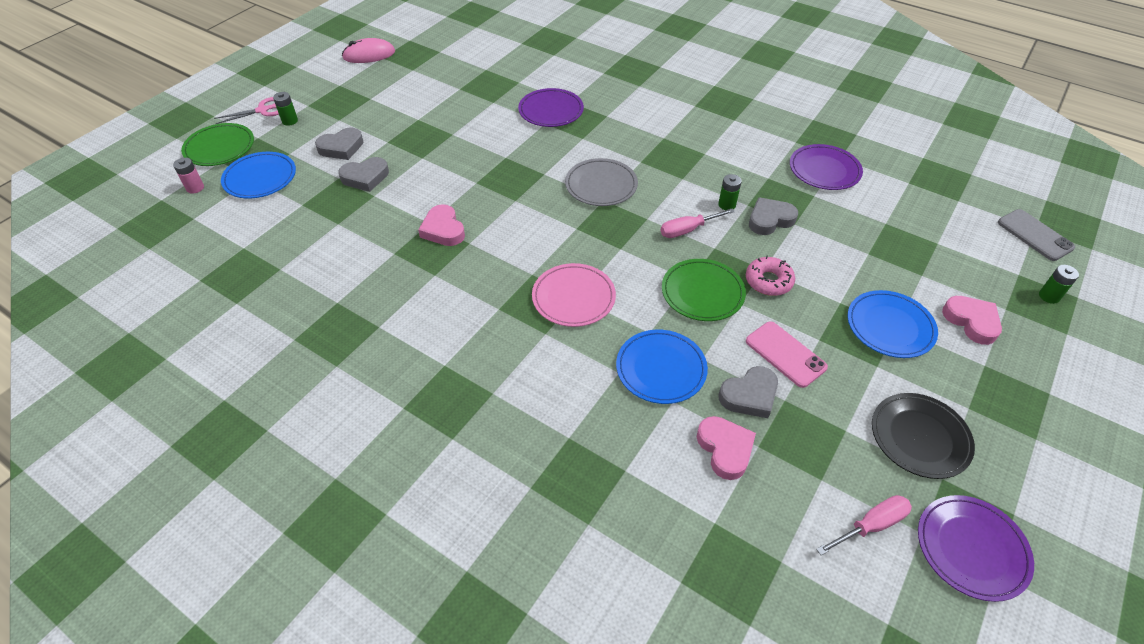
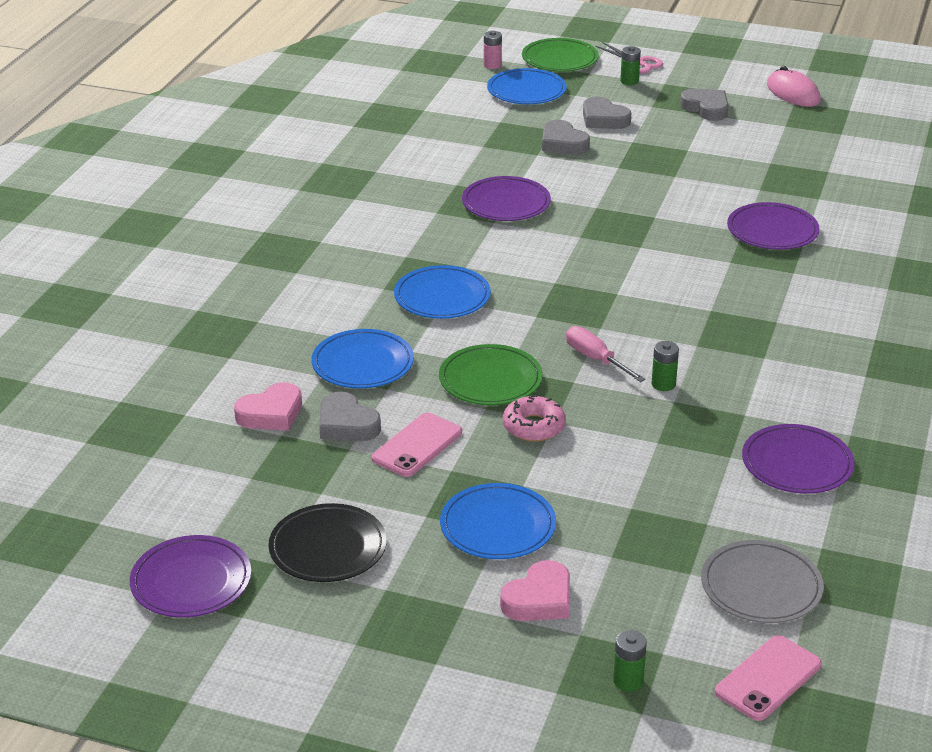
camera: 75 degrees right, 15 degrees down
(443, 230) = (506, 203): pink heart -> purple plate
(573, 297) = (442, 297): pink plate -> blue plate
(601, 185) = (643, 288): grey plate -> grey plate (761, 586)
(770, 220) = (653, 421): grey heart -> grey heart (706, 108)
(870, 526) = (203, 511): pink screwdriver -> none
(1034, 235) = (768, 678): grey phone -> pink phone

